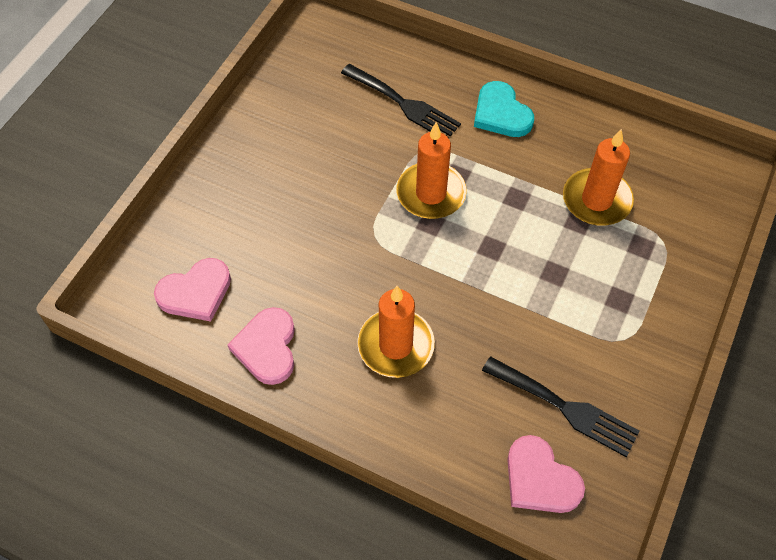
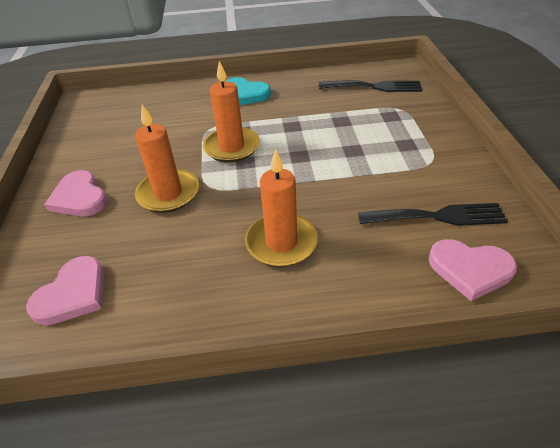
camera: 30 degrees left, 15 degrees down
(267, 348) = (171, 301): pink heart -> pink heart (79, 197)
(404, 104) = (175, 113): black fork -> black fork (375, 87)
(596, 200) = (342, 107): orange candle -> orange candle (168, 193)

